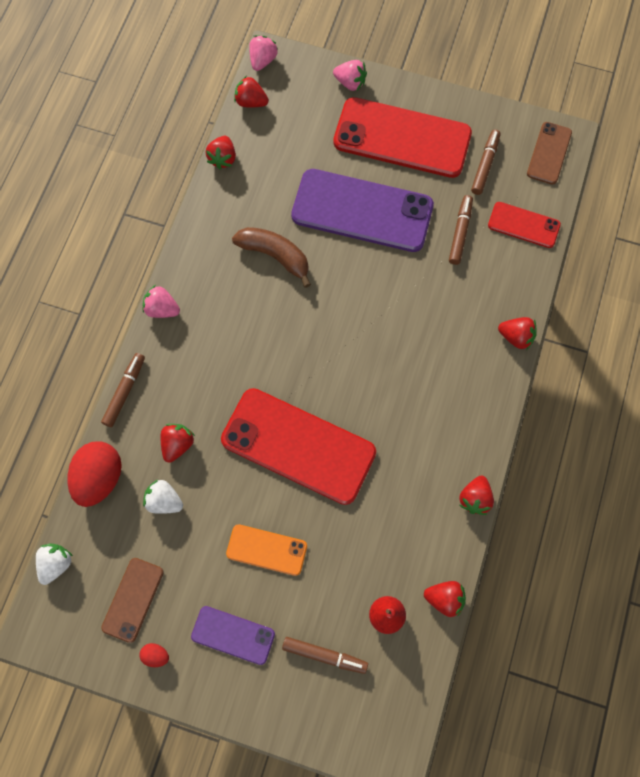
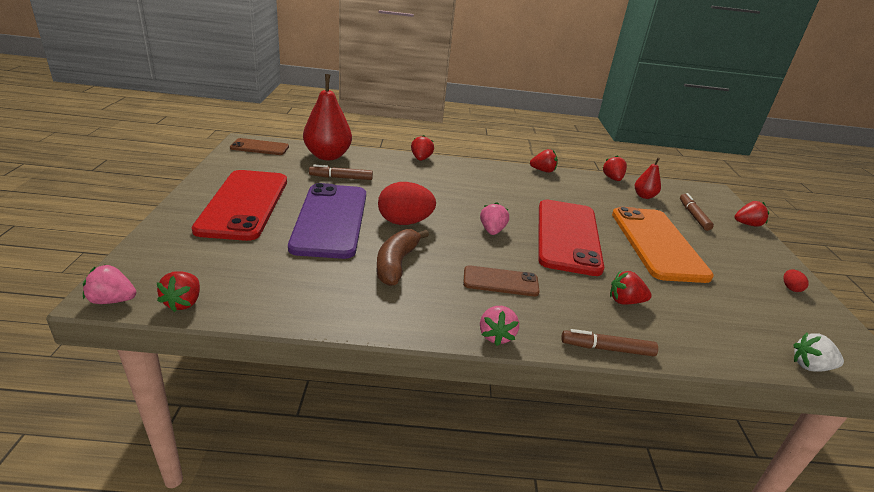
camera: 110 degrees left, 40 degrees down
(99, 478) = (706, 350): red egg -> red egg (404, 222)
(133, 599) = (772, 308): brown phone -> brown phone (500, 281)
(164, 501) = (679, 302): white strawberry -> none
(223, 158) = (275, 315): red strawberry -> red strawberry (747, 224)
(233, 635) = (729, 253): purple phone -> none
(266, 550) = (657, 244): orange phone -> orange phone, size x1.99
(350, 83) = (167, 235): pink strawberry -> pink strawberry (492, 231)
(485, 165) = (273, 169): brown marker -> none
(523, 225) = (328, 156): red phone -> red pear

